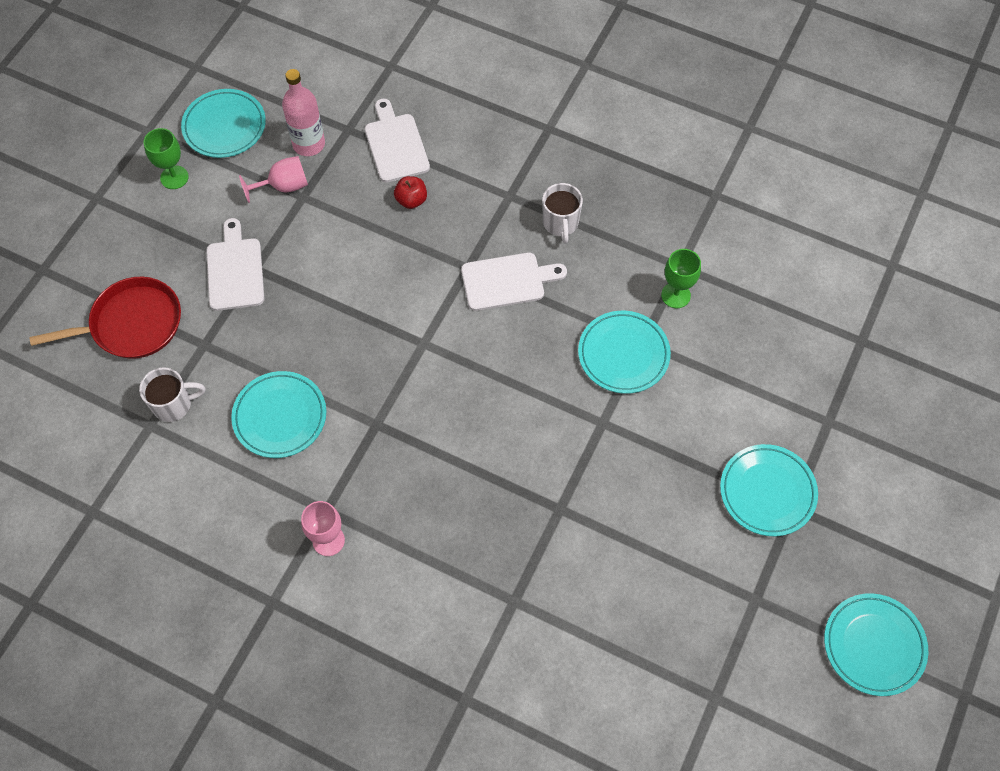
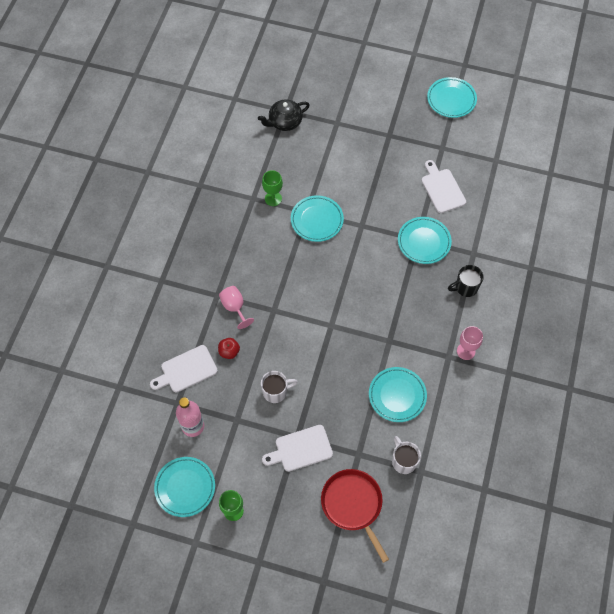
camera: 100 degrees left, 0 degrees up
(283, 186) = (230, 434): pink goblet -> pink goblet (235, 307)
(448, 569) = (465, 287): none -> black mug
(507, 281) = (279, 286): white cutting board -> white cutting board (442, 189)
(560, 223) = (233, 264): white mug -> white mug (276, 392)
(767, 492) = (383, 147): turquoise plate -> turquoise plate (424, 242)
(835, 336) = (284, 122): none -> black teapot

